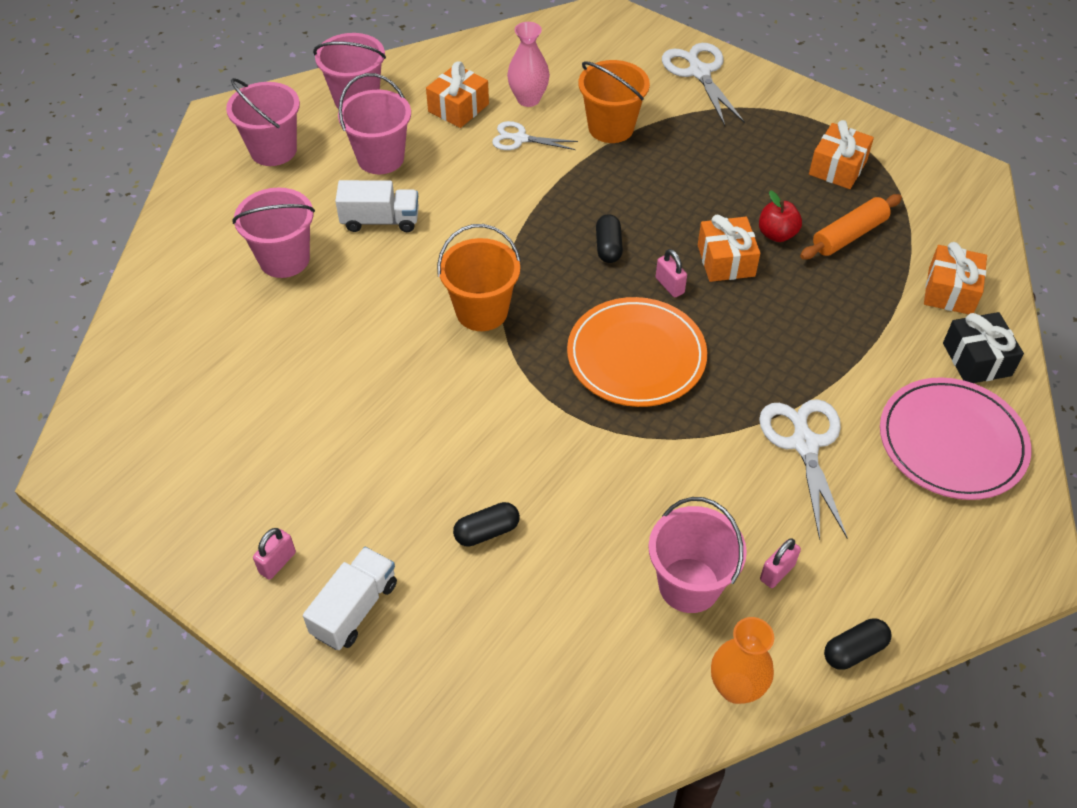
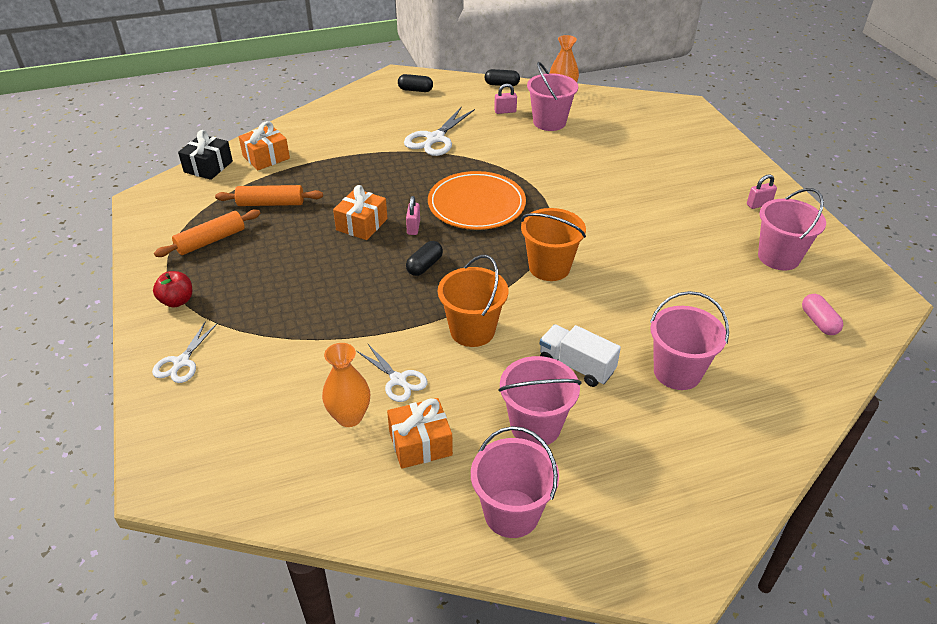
camera: 145 degrees left, 10 degrees down
(154, 389) = (818, 322): none -> pink capsule
(273, 150) = (636, 493): pink bucket -> pink bucket (778, 257)
(355, 609) = (722, 173): white truck -> none
(487, 531) = (632, 172): black capsule -> black capsule (415, 90)
(528, 99) = (349, 417): pink vase -> orange vase
(611, 128) = (316, 350): orange bucket -> orange bucket (472, 330)
(699, 72) = (181, 362): white scissors -> white scissors, size x0.63
(777, 234) = (310, 223): red apple -> red apple (177, 301)
(837, 168) = (211, 241): orange gift -> orange rolling pin
(952, 442) = (367, 113): pink plate -> none
(977, 359) = (304, 130): black gift -> black gift (208, 167)

